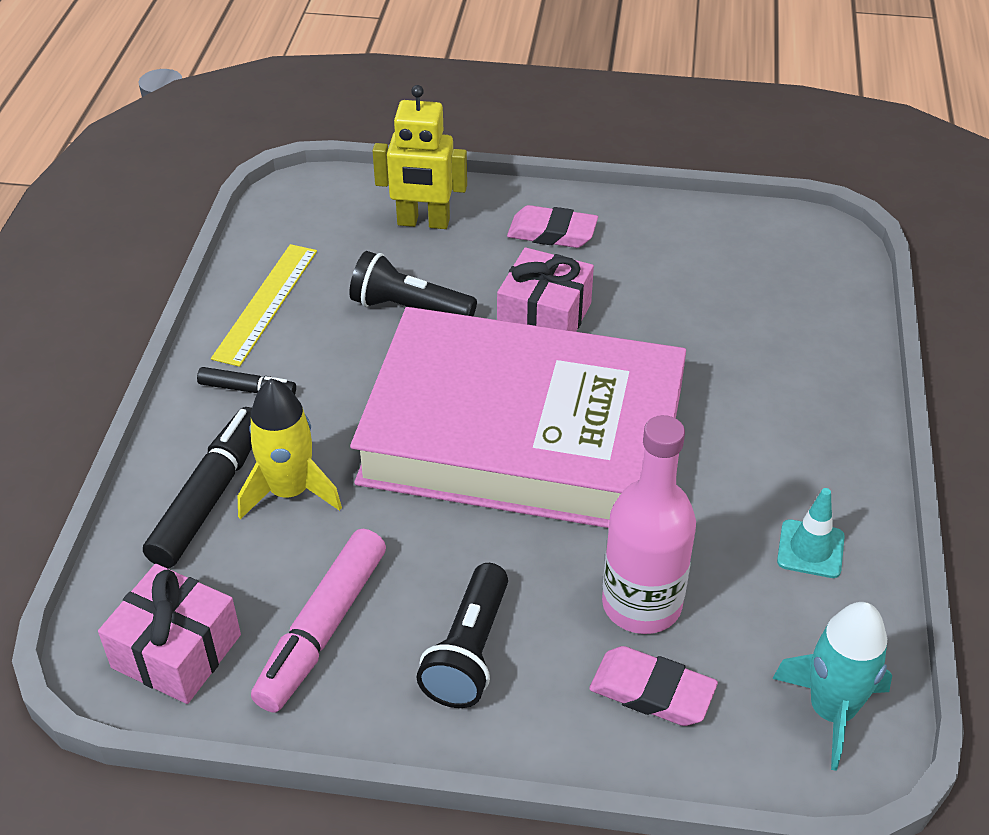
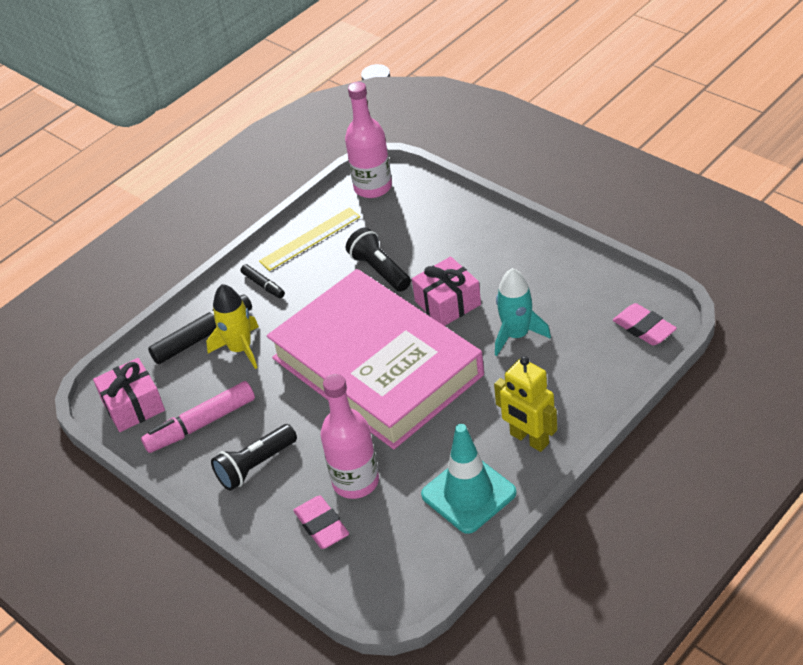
camera: 40 degrees right, 0 degrees up
(301, 209) = (373, 187): none -> pink bottle
(423, 222) = (431, 219): yellow robot -> yellow robot (529, 439)
(552, 233) = (498, 252): pink eraser -> pink eraser (644, 328)
(810, 549) = (468, 494): turquoise traffic cone -> turquoise traffic cone, size x1.88
(831, 711) = (398, 578): turquoise rocket -> turquoise rocket (516, 335)

